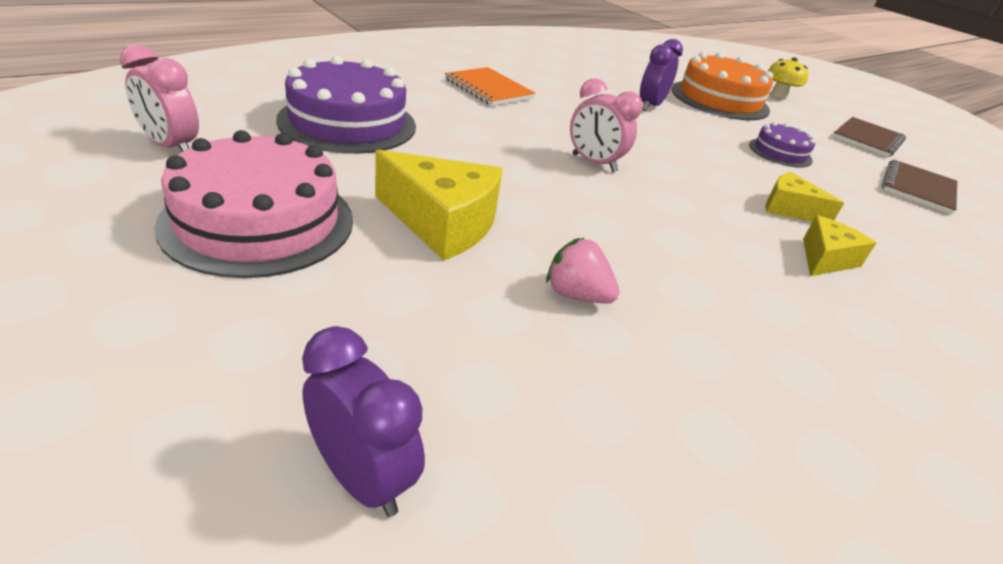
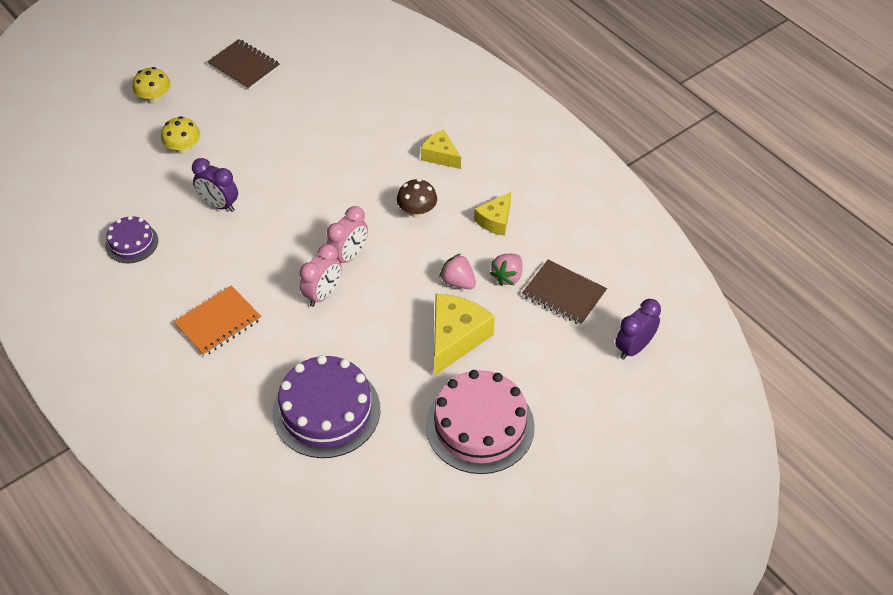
camera: 85 degrees left, 15 degrees up
(171, 147) = (402, 502): pink clock -> pink clock (323, 294)
(558, 240) = (458, 282): none -> pink strawberry
(694, 222) = (417, 211): none -> brown mushroom
(719, 100) = (183, 148): orange cake -> yellow mushroom
(780, 152) = (291, 135): purple cake -> purple cake (131, 243)
(789, 209) = (384, 156): yellow cheese -> yellow cheese (495, 220)
(918, 189) = (329, 69): brown notebook -> brown notebook (564, 294)

